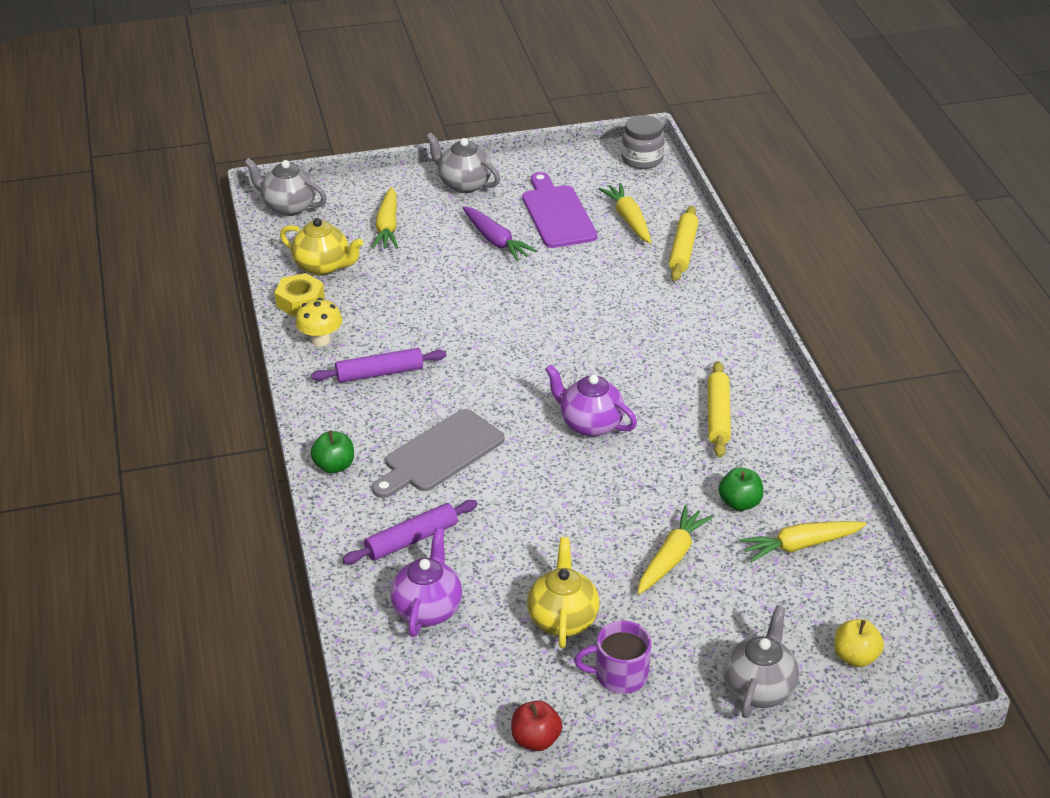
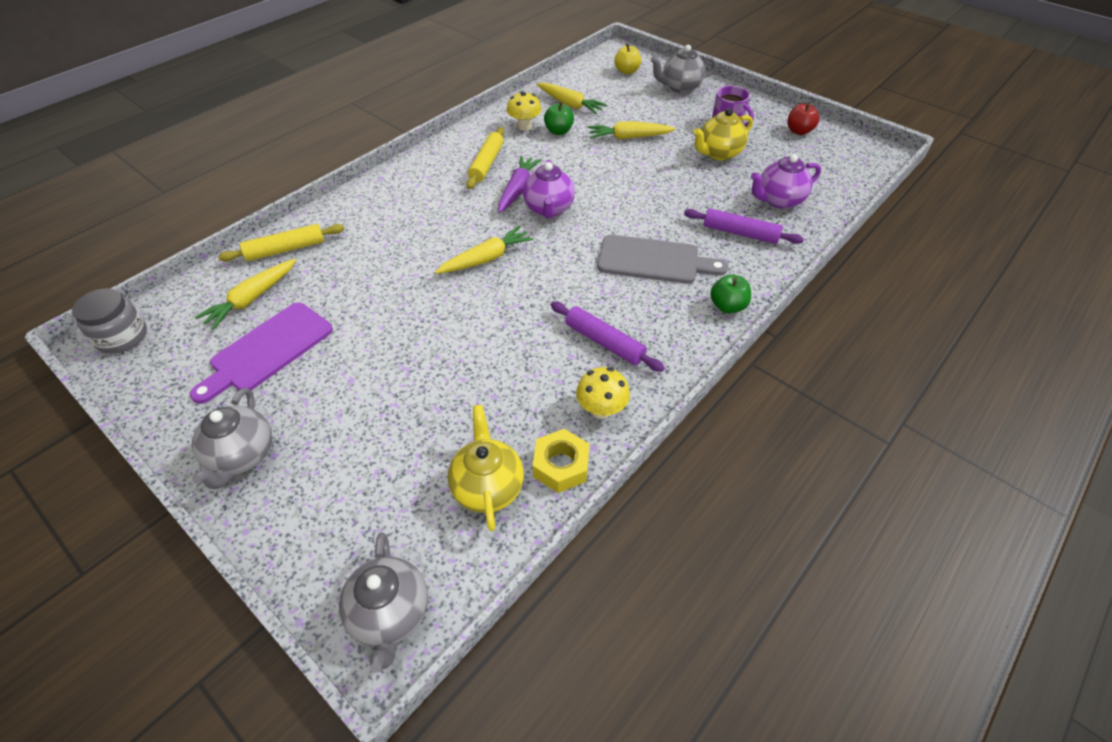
camera: 125 degrees left, 10 degrees up
(387, 226) = (372, 475): yellow carrot -> yellow carrot (486, 259)
(495, 241) = (344, 371): purple carrot -> purple carrot (517, 189)
(718, 416) = (486, 163): yellow rolling pin -> yellow rolling pin turned 45 degrees counterclockwise
(777, 479) = (524, 126): none -> yellow mushroom

